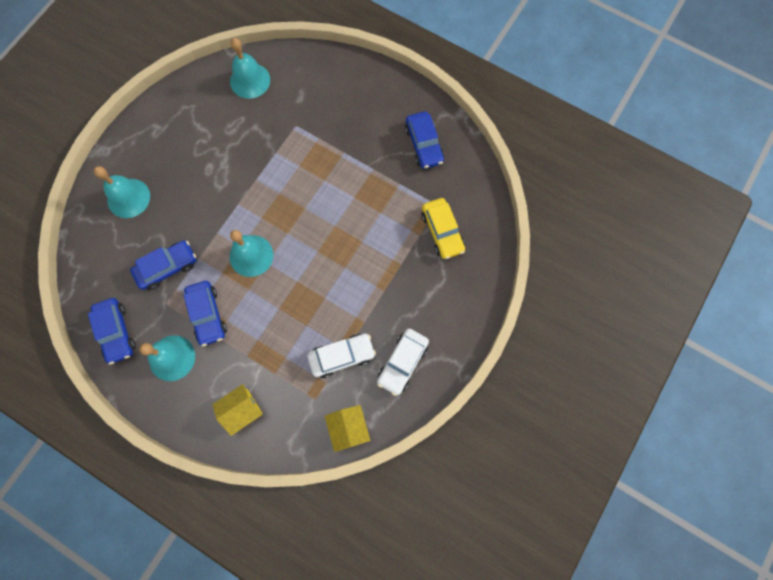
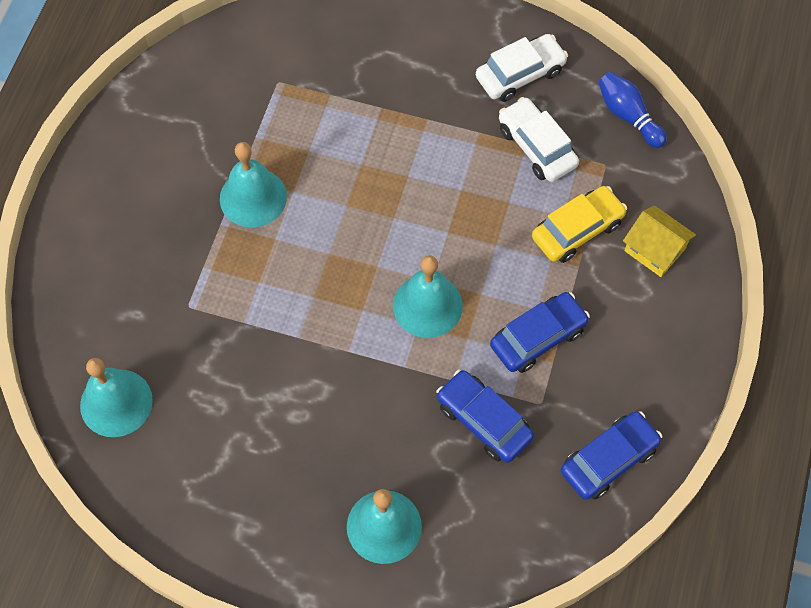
camera: 105 degrees left, 10 degrees down
(172, 358) = (617, 365): turquoise bell -> turquoise bell (253, 197)
(348, 428) = (628, 116): yellow house -> blue bowling pin
(402, 363) = (520, 74): white car -> white car turned 45 degrees counterclockwise
(424, 144) = (182, 119): blue car -> none
(442, 231) = (317, 67): yellow car -> yellow car (577, 230)

